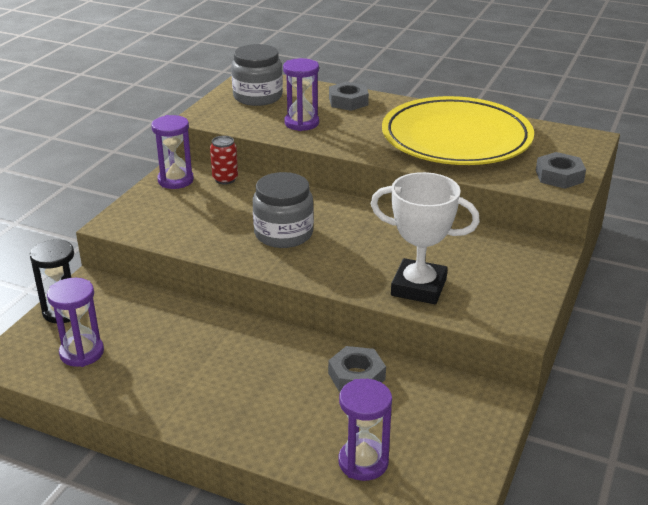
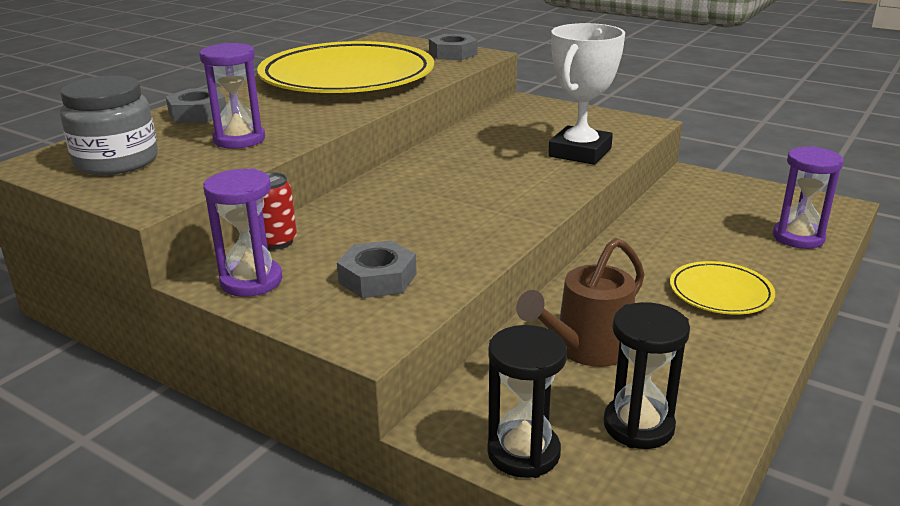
camera: 80 degrees left, 5 degrees down
(82, 353) = (638, 426): purple hourglass -> black hourglass
(165, 332) = (586, 348): none -> brown watering can
(247, 400) = (720, 292): none -> yellow plate
(283, 234) = (451, 209): grey jar -> none
(356, 376) = (668, 231): grey nut -> grey nut (377, 278)

